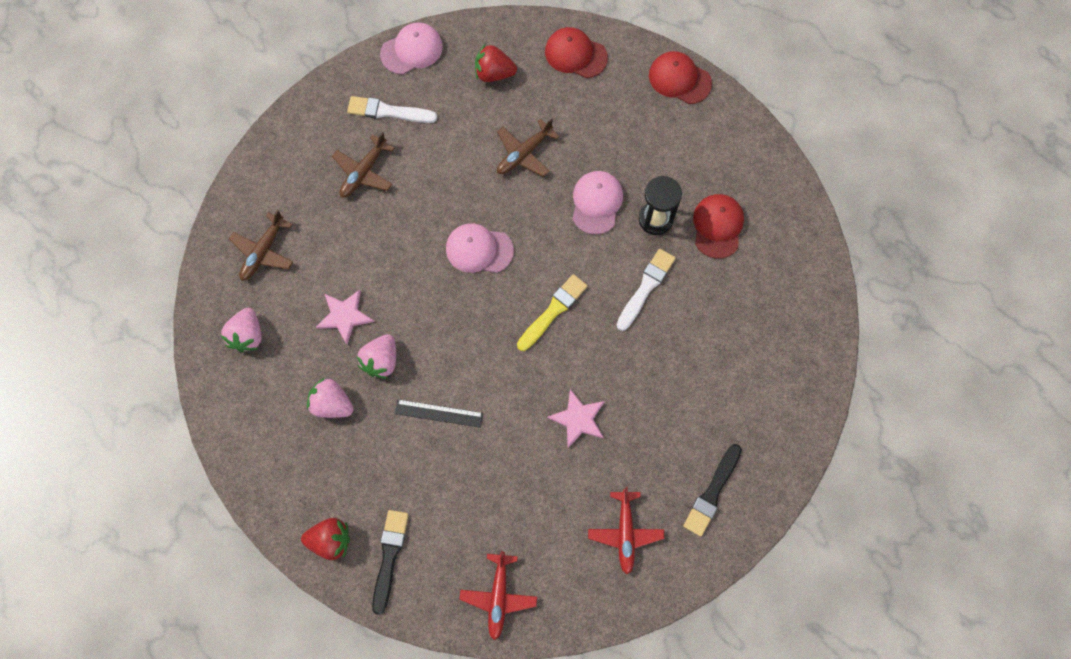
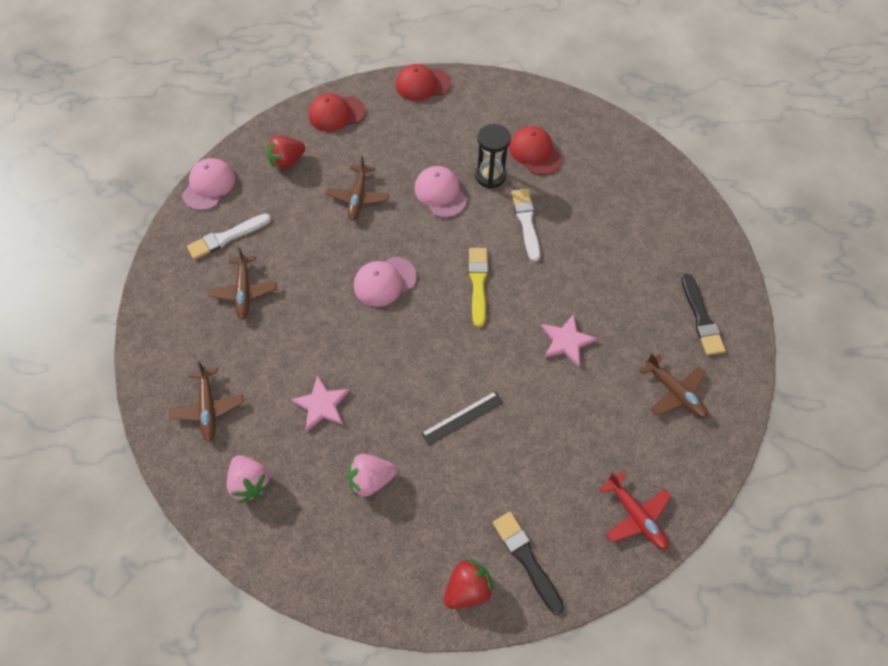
camera: 40 degrees left, 10 degrees down
(381, 361) = (381, 415): pink strawberry -> none
(625, 533) = (674, 392): red plane -> brown plane

